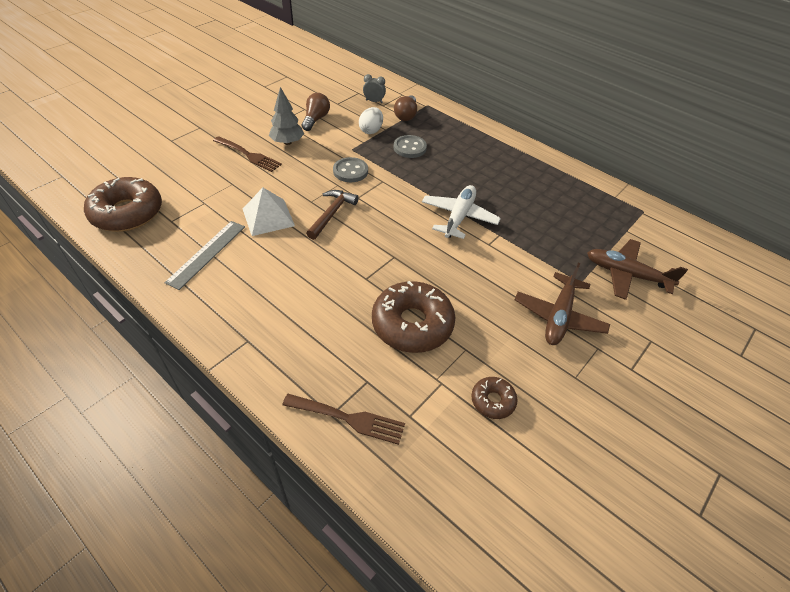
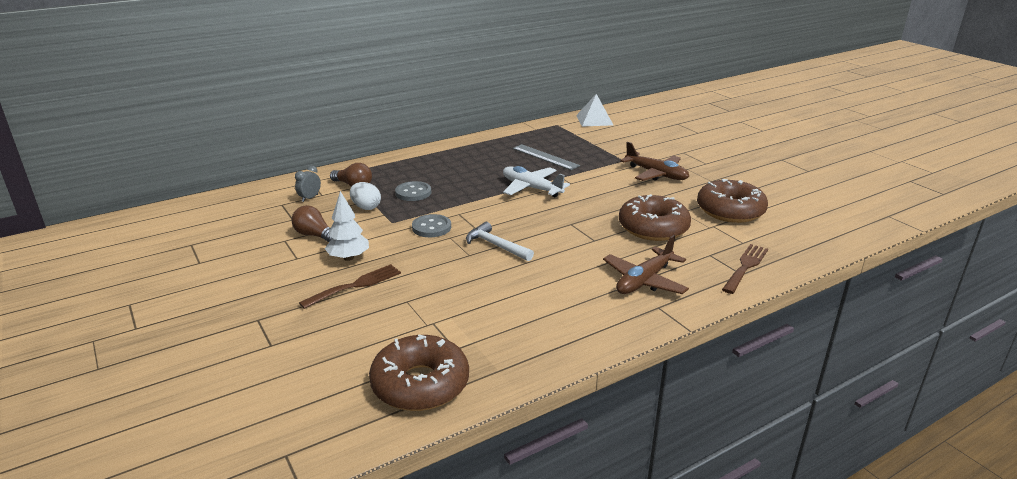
camera: 70 degrees left, 20 degrees down
(207, 253) = (526, 324): grey ruler -> grey ruler (545, 157)
(268, 217) = (482, 282): white pyramid -> white pyramid (594, 120)
(287, 142) = (349, 258): grey tree -> white tree
(332, 213) = (496, 245): brown hammer -> white hammer
(492, 401) = (730, 210): brown donut -> brown donut, size x2.02
(626, 274) = (621, 145): brown plane -> brown plane (644, 281)

